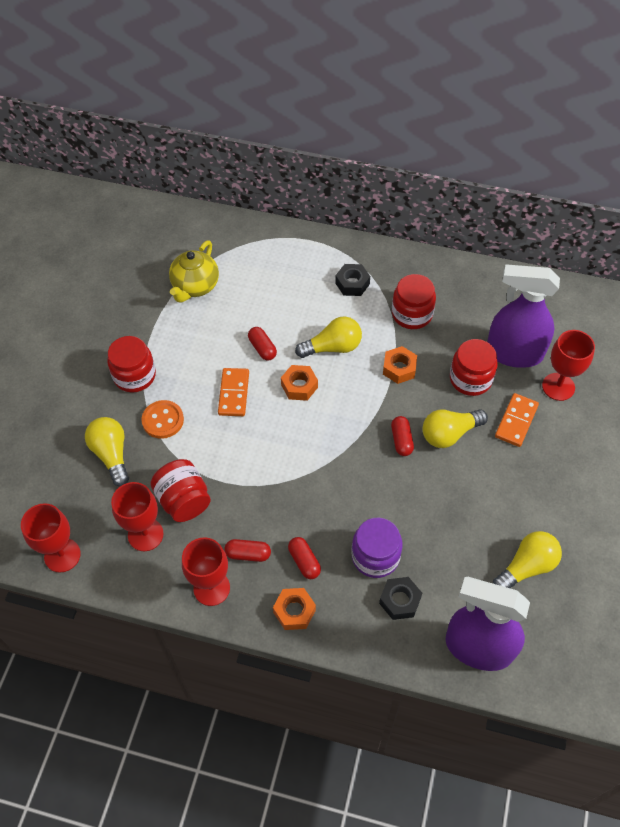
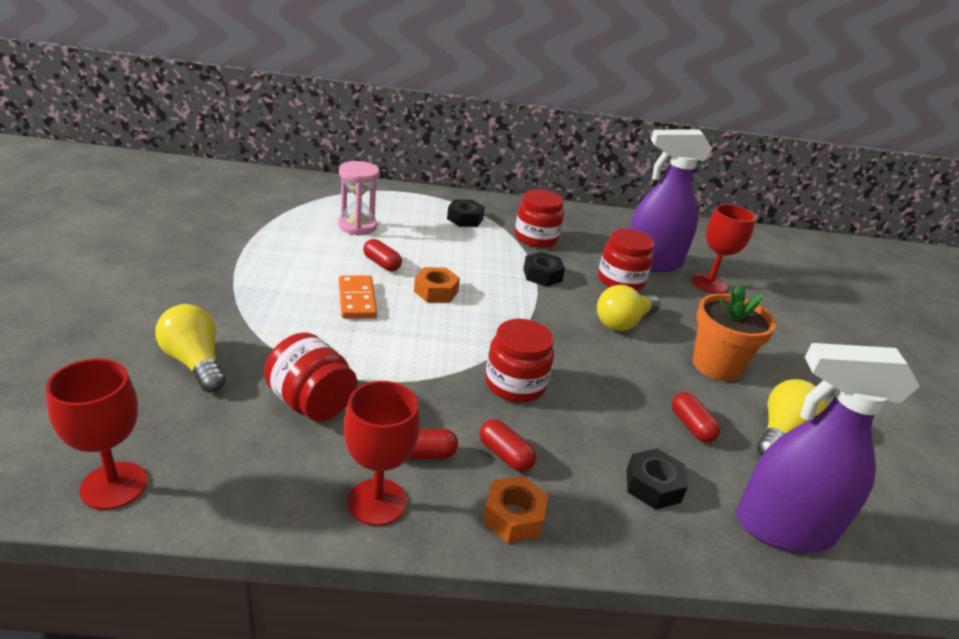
camera: 20 degrees left, 25 degrees down
(134, 376) = (222, 289): red jar -> red jar (515, 384)
(145, 534) = (258, 446): red goblet -> none
(163, 420) = (267, 326): orange button -> none
(195, 286) = (289, 221): yellow teapot -> none
(252, 295) = (357, 226): none -> pink hourglass
(332, 347) = (462, 262): yellow light bulb -> none
(375, 556) = (597, 440): purple jar -> none
(399, 368) = (542, 275): orange nut -> black nut
(401, 440) = (573, 330): red capsule -> red capsule (691, 426)
(509, 491) = (716, 366): none -> orange flower pot
(516, 421) = (686, 310): orange domino -> none

